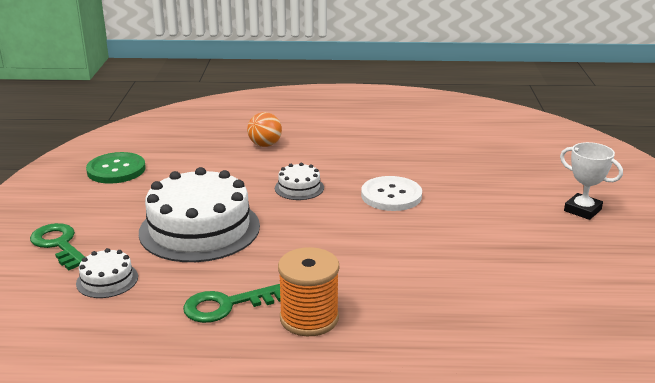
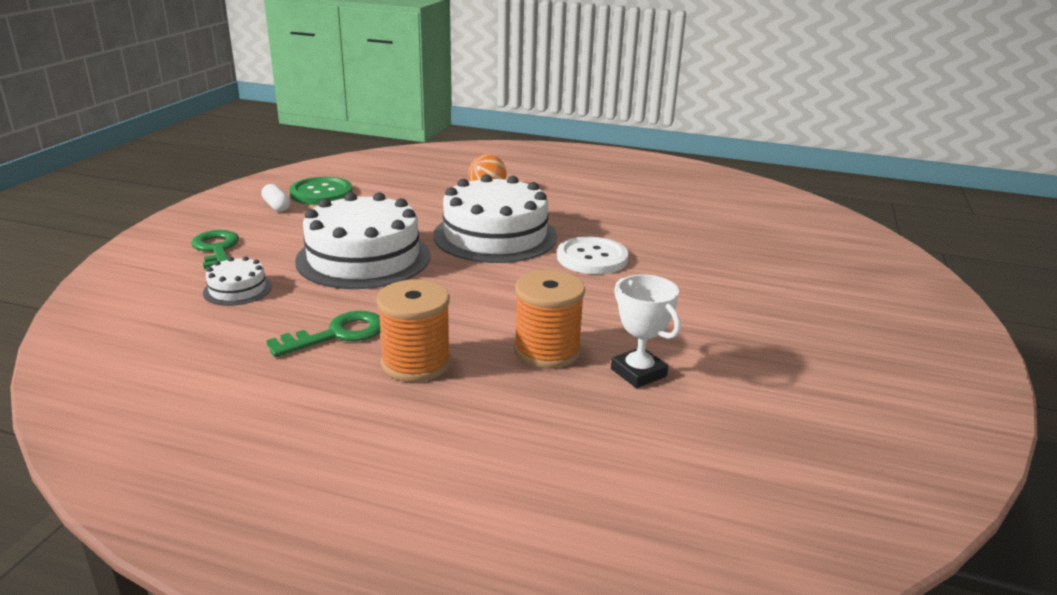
camera: 15 degrees right, 0 degrees up
(83, 190) = (276, 206): none -> white capsule
(226, 305) = (337, 334): green key -> green key turned 150 degrees clockwise
(299, 188) = (495, 236): white cake -> white cake, size x2.20
(406, 286) = (547, 351): none -> orange spool
(582, 210) = (816, 307): white trophy -> white trophy (638, 373)

